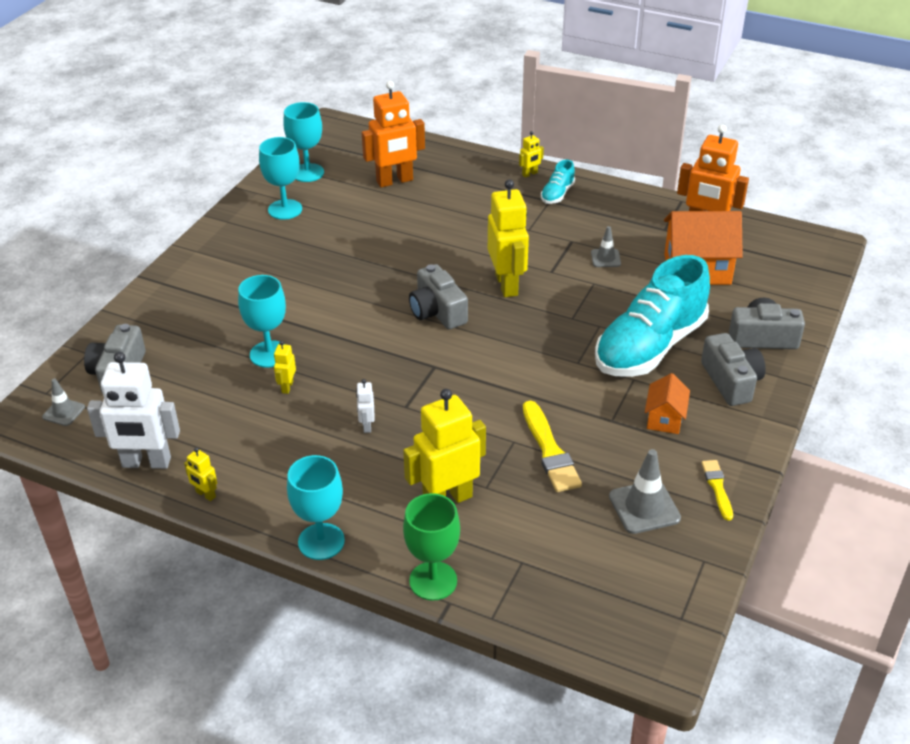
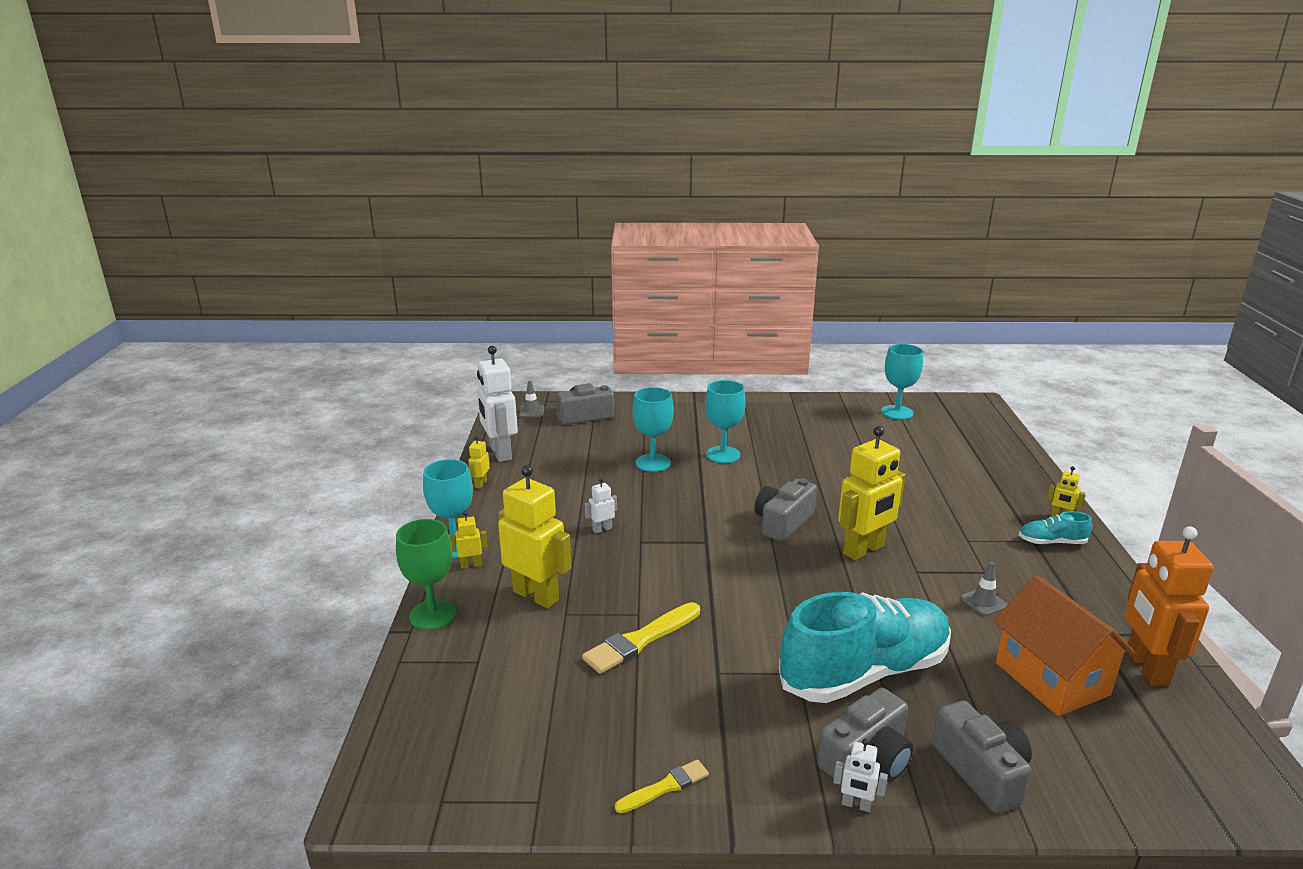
camera: 65 degrees right, 15 degrees down
(285, 209) = (836, 418): turquoise goblet -> turquoise goblet (723, 455)
(287, 387) = (621, 481): yellow robot -> yellow robot (471, 565)
(395, 181) = (942, 451): orange robot -> none
(644, 507) = (597, 730): grey traffic cone -> none
(649, 347) = (864, 672): turquoise shoe -> turquoise shoe turned 135 degrees clockwise
(664, 419) = (751, 713): orange house -> none
(768, 403) = (856, 805): none -> white robot

